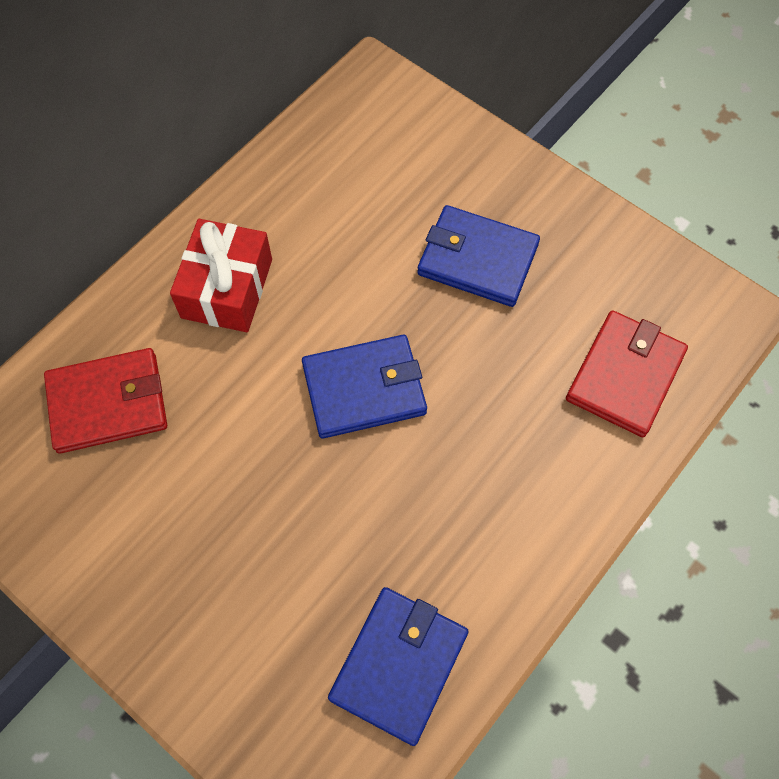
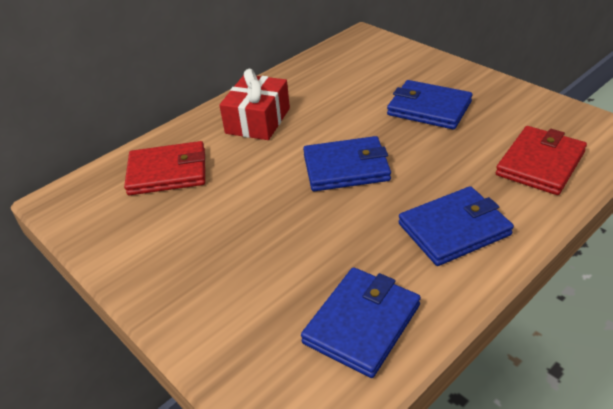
camera: 10 degrees right, 25 degrees down
(509, 503) = (454, 229): none -> blue wallet

